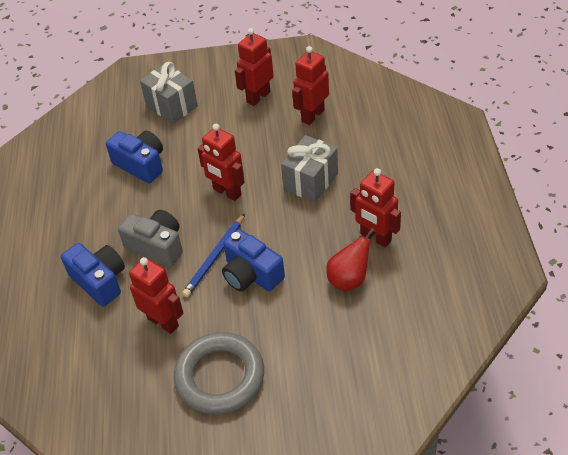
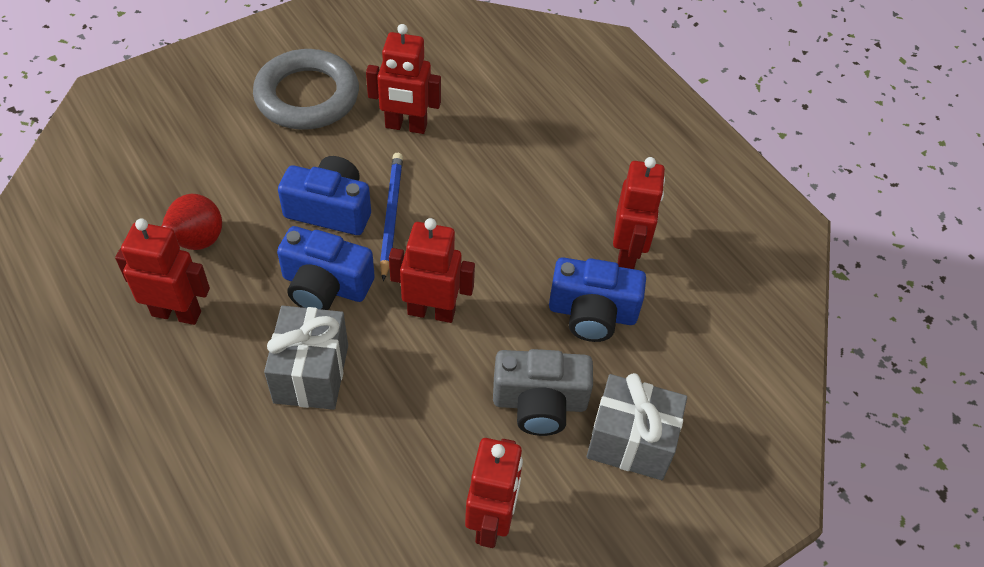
camera: 145 degrees right, 5 degrees up
(99, 281) = (516, 144): blue camera -> blue camera (325, 285)
(157, 247) = (477, 204): grey camera -> grey camera (539, 403)
(312, 115) = (367, 513): red robot -> red robot (627, 253)

